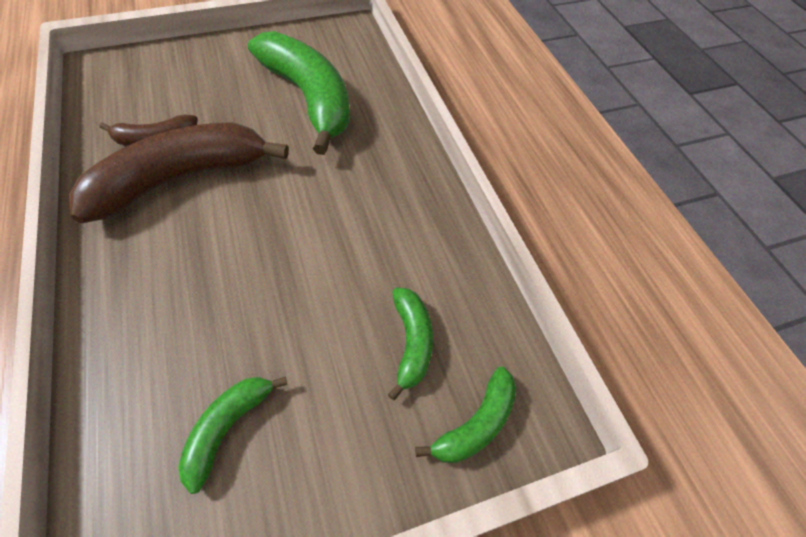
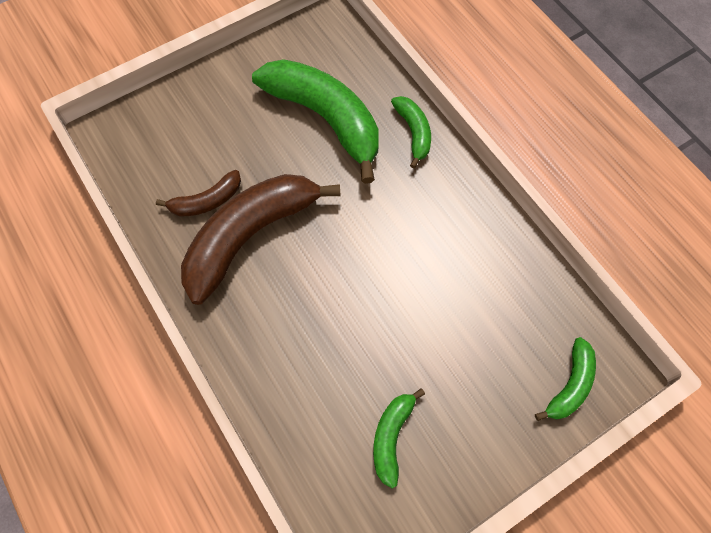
camera: 10 degrees left, 10 degrees up
(411, 343) = (502, 334): green banana -> green banana (414, 133)

